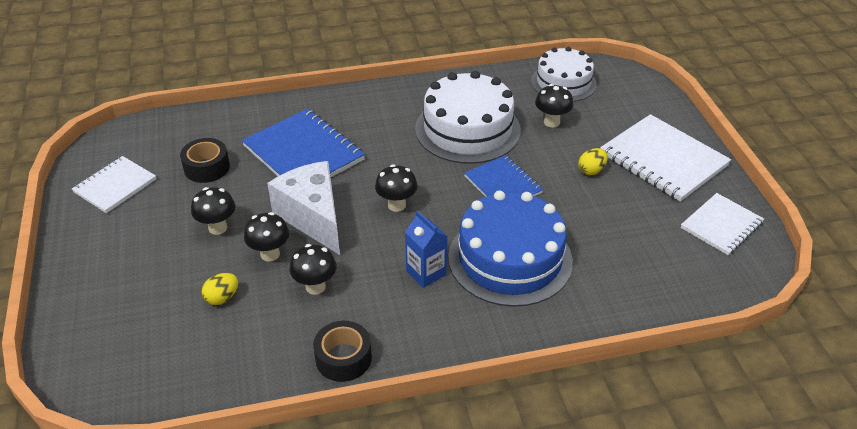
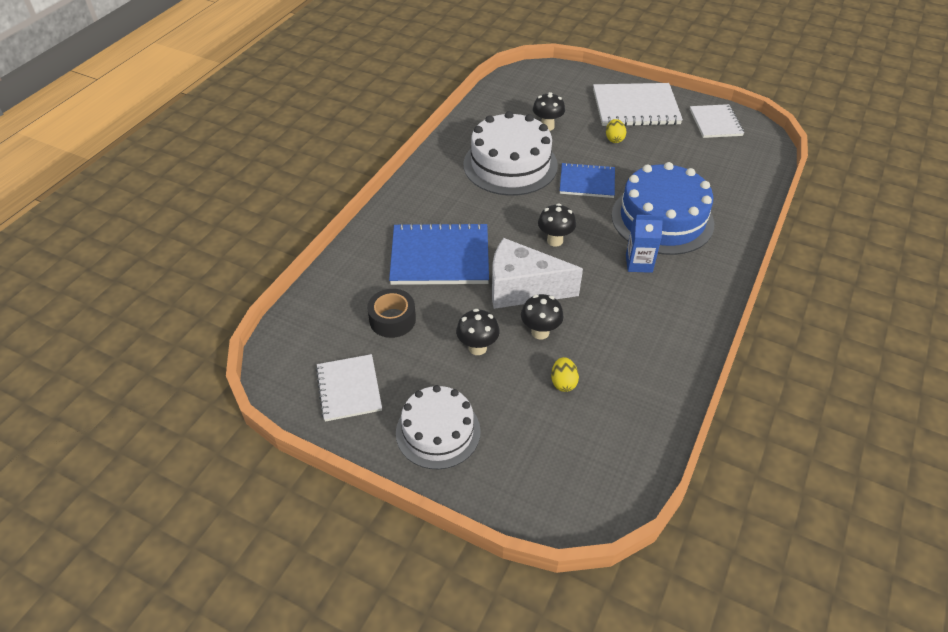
camera: 50 degrees left, 5 degrees up
(315, 287) = (600, 325): black mushroom -> none
(343, 358) = (685, 346): black tape -> none
(563, 82) = (511, 98): white cake -> white cake (438, 432)

